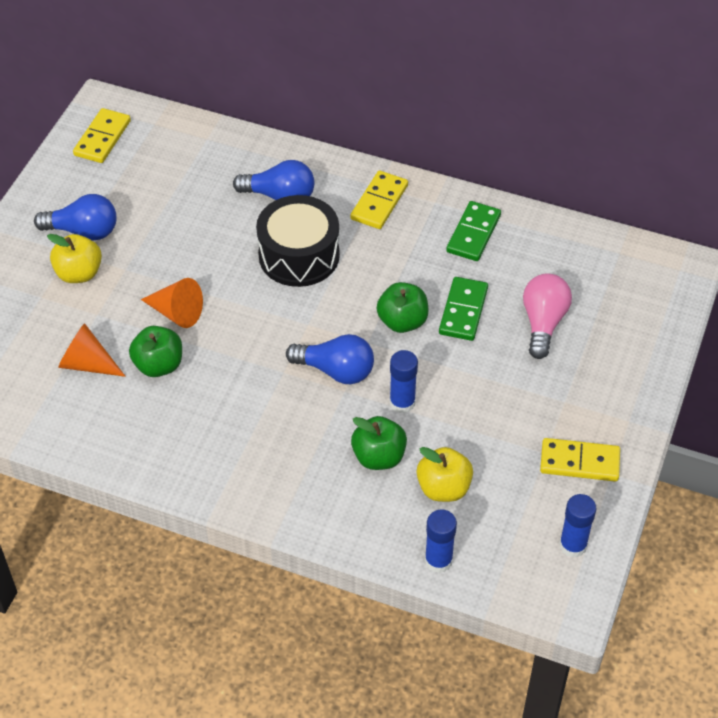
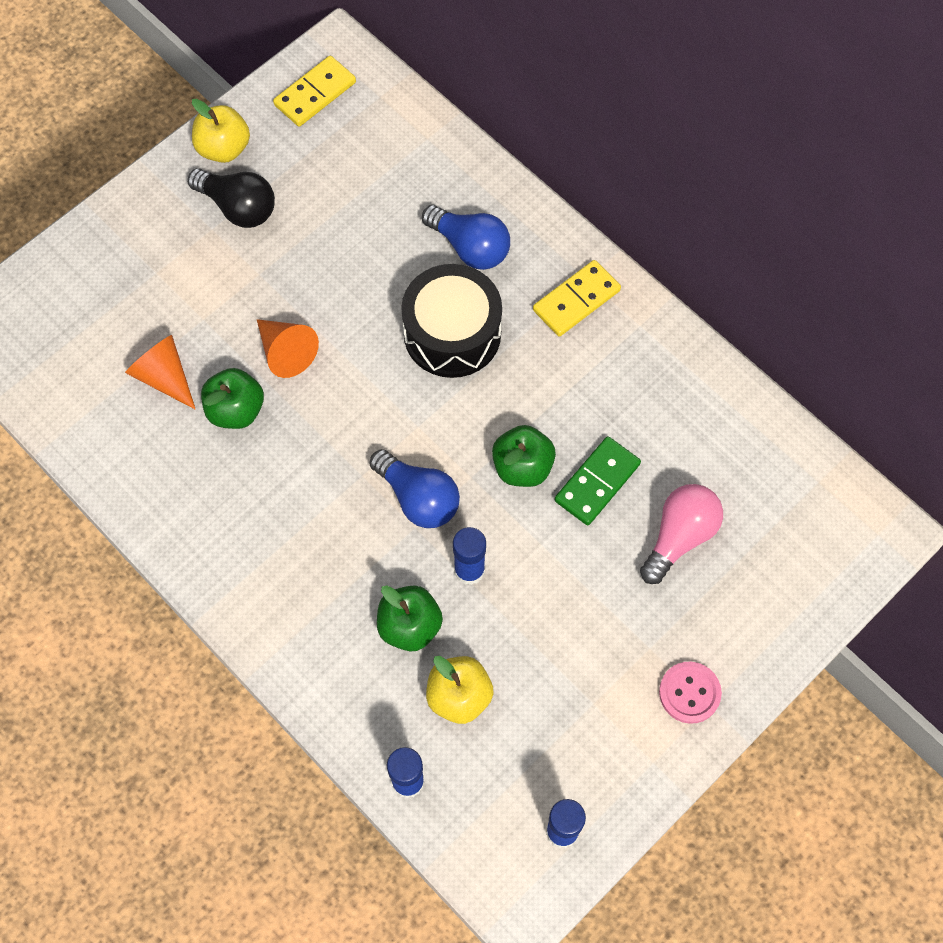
camera: 25 degrees right, 15 degrees up
(79, 273) = (208, 259): yellow apple -> yellow apple (224, 148)
(83, 231) = (238, 207): blue light bulb -> black light bulb
(473, 233) = (662, 385): green domino -> none
(579, 462) = (625, 732): yellow domino -> none
(610, 418) = (689, 693): none -> pink button

